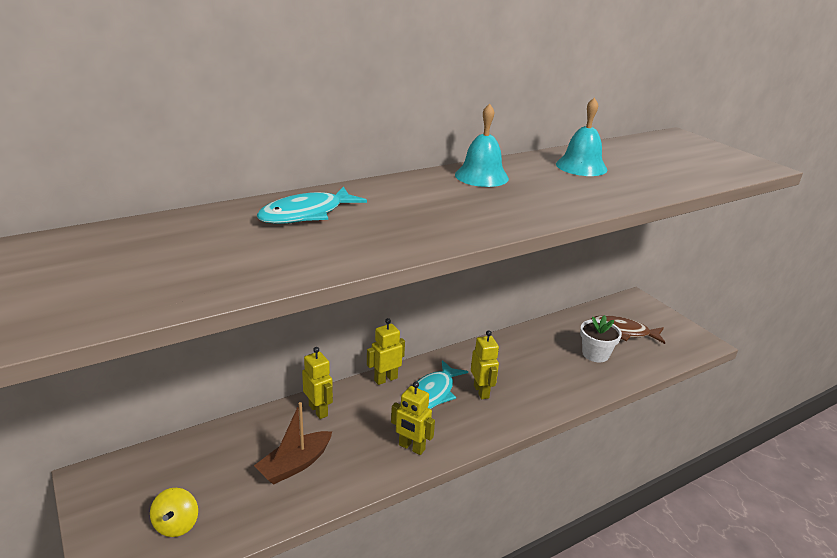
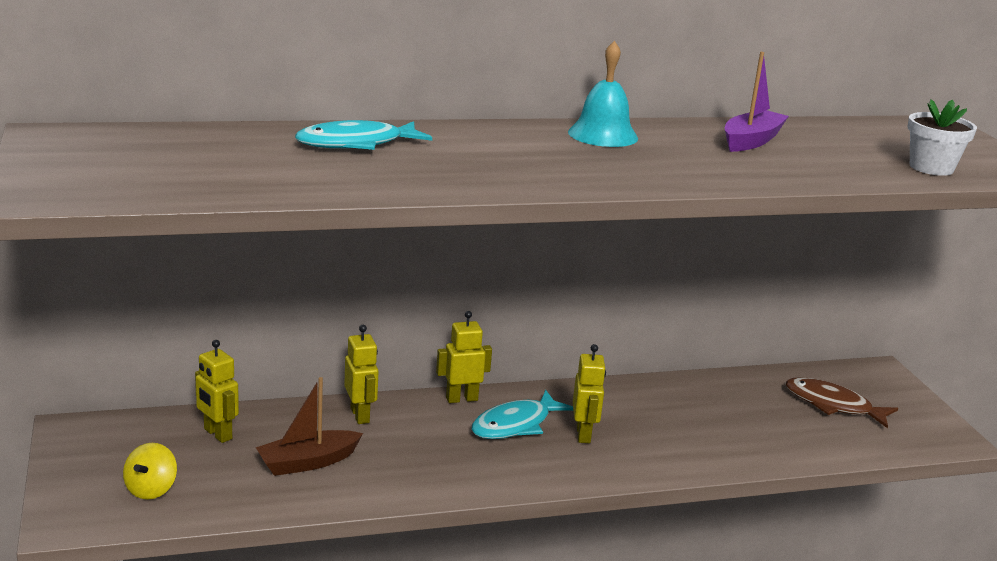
camera: 15 degrees right, 5 degrees down
(411, 447) = (459, 474): yellow robot -> yellow robot (217, 434)
(581, 166) = (751, 141): turquoise bell -> purple boat
(595, 354) = (773, 423): white flower pot -> white flower pot (931, 168)

